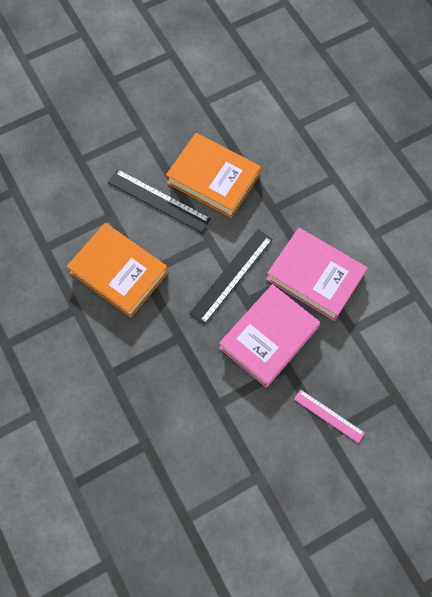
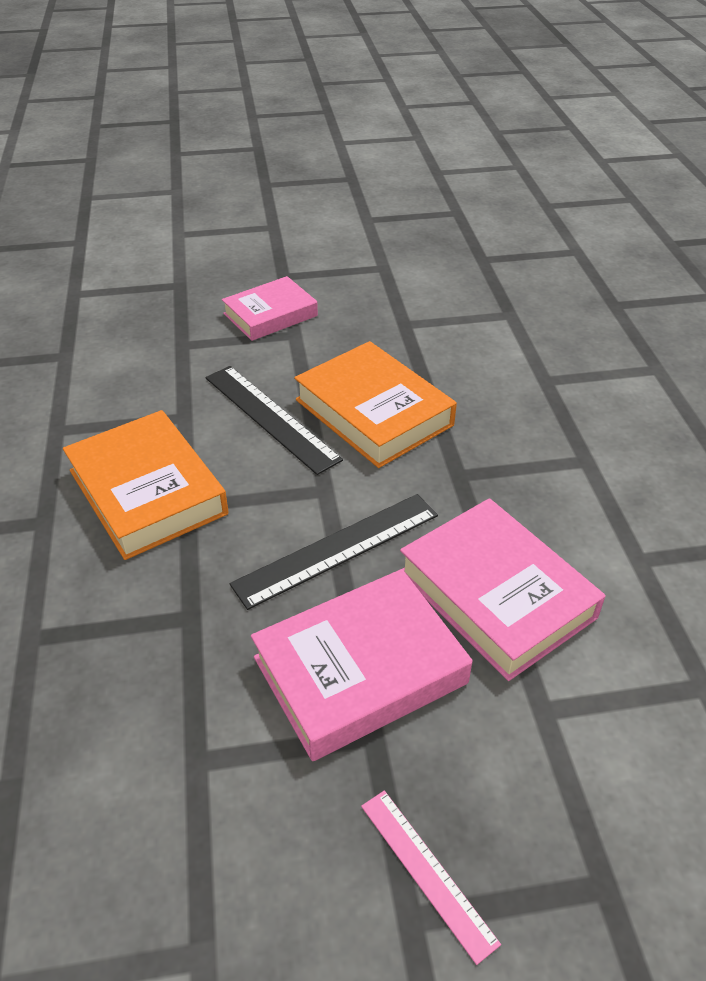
camera: 20 degrees right, 25 degrees down
(120, 118) = (270, 315): none -> pink book

